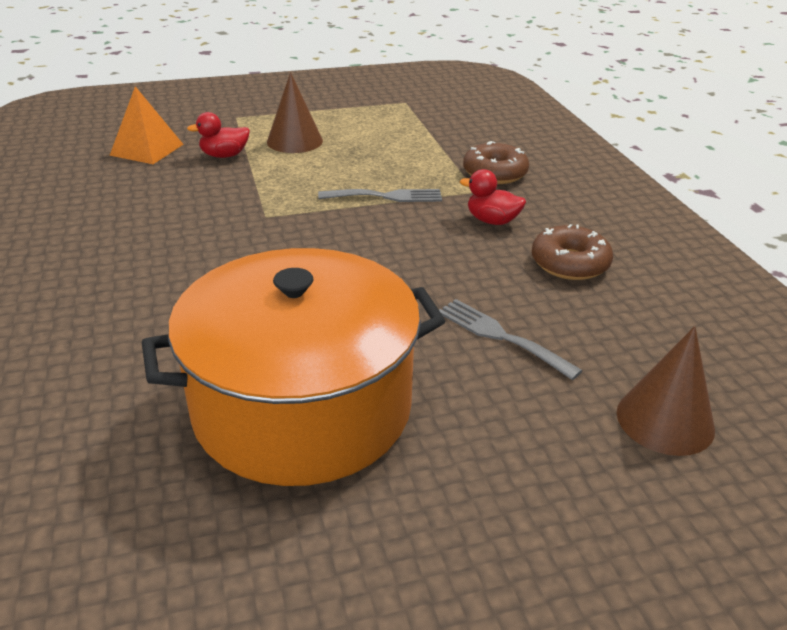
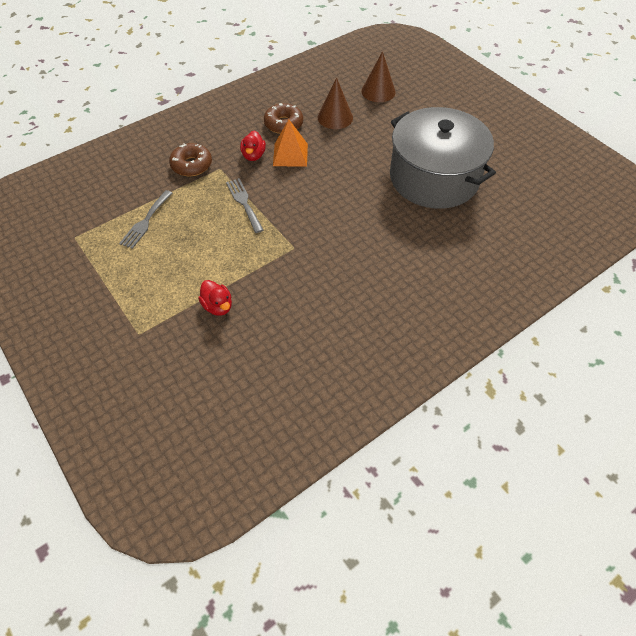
camera: 110 degrees left, 20 degrees up
(147, 149) = (226, 361): orange pyramid -> orange pyramid (290, 154)
(294, 141) = (176, 276): brown cone -> brown cone (335, 117)
(302, 406) = (434, 178): orange pot -> grey pot
(500, 336) = (354, 135): grey fork -> grey fork (145, 222)

